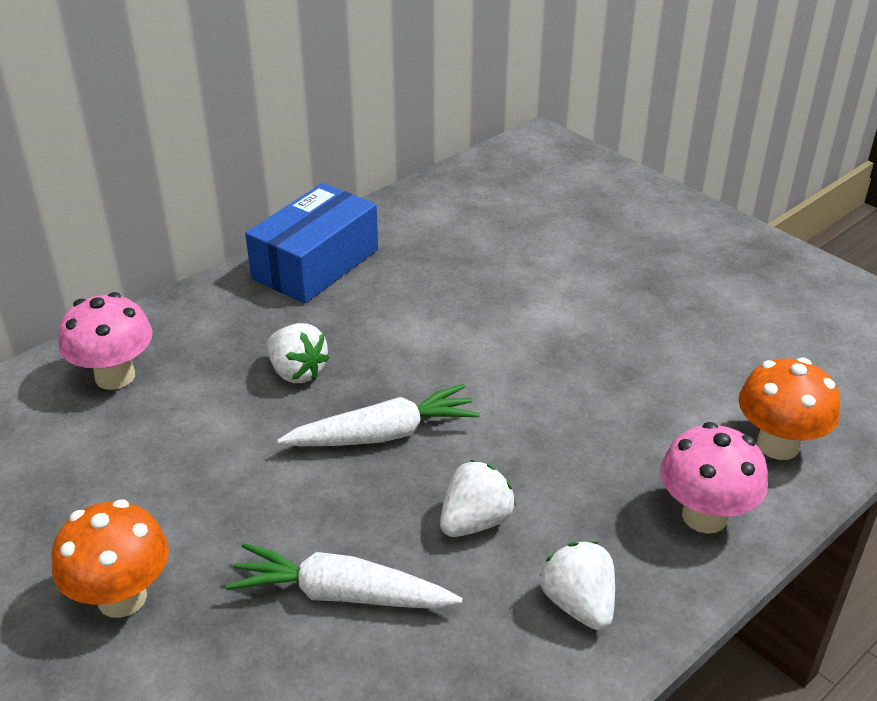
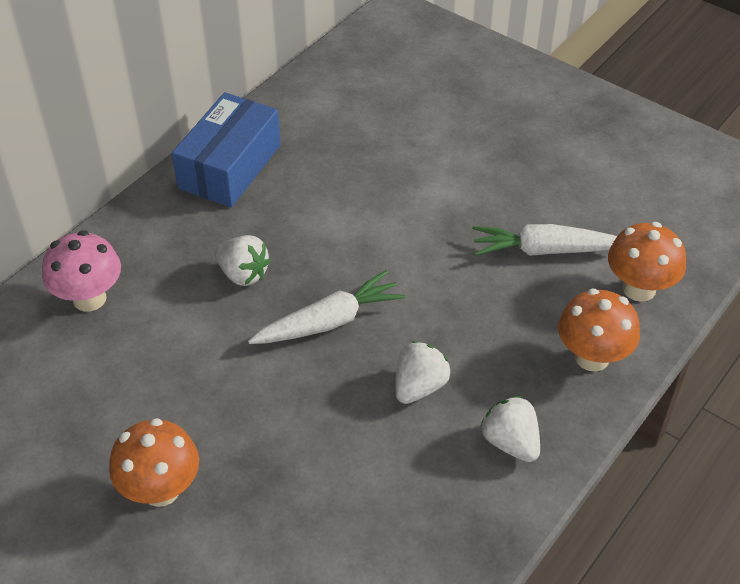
camera: 10 degrees left, 10 degrees up
(341, 594) = (331, 461): white carrot -> white carrot (545, 250)
(704, 516) = (592, 357): pink mushroom -> orange mushroom

